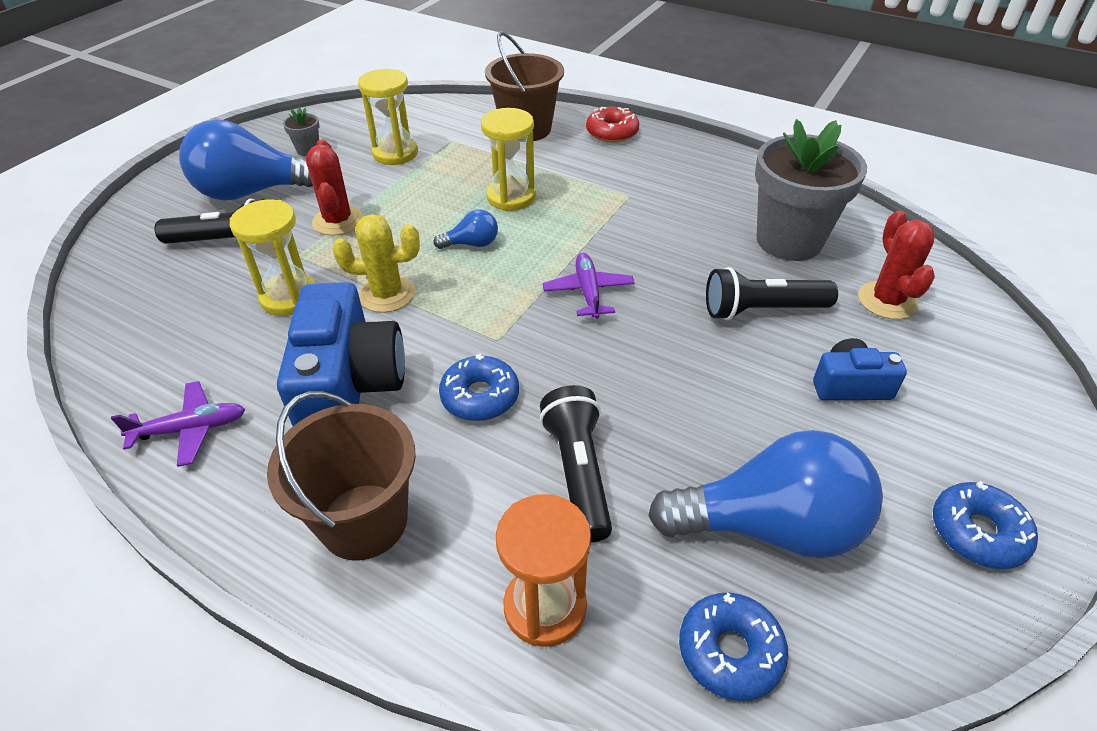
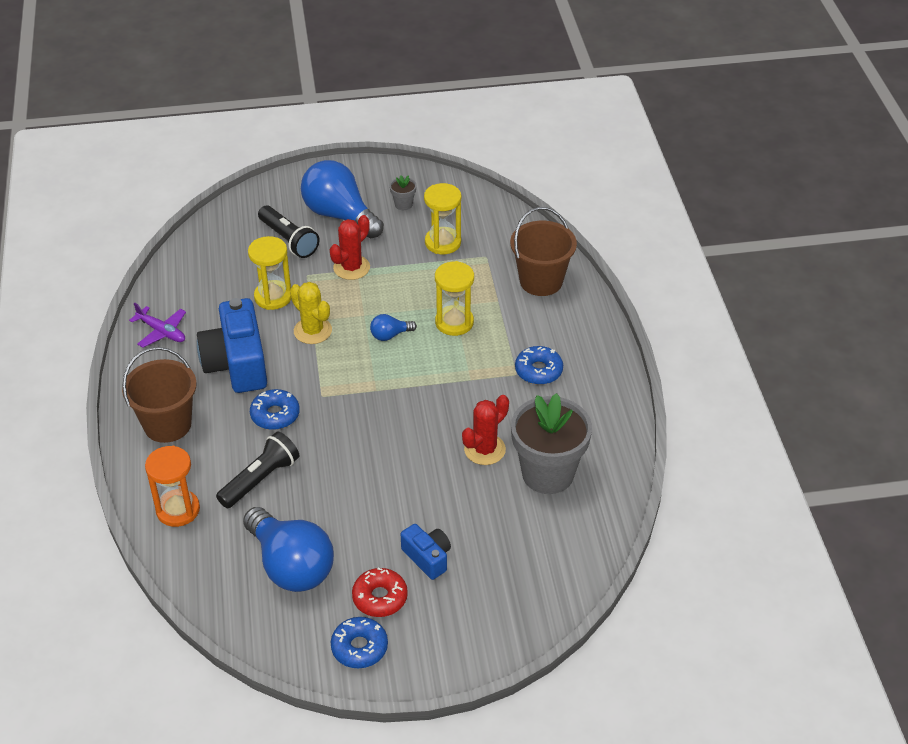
camera: 50 degrees right, 0 degrees up
(349, 385) = (237, 363): blue camera -> blue camera turned 120 degrees clockwise
(472, 244) = (390, 335): blue light bulb -> blue light bulb turned 120 degrees clockwise
(588, 292) = (398, 409): purple plane -> none
(612, 132) = (586, 324): red donut -> red donut (380, 597)
(730, 651) = (208, 581): blue donut -> blue donut (538, 371)
(762, 310) = (459, 492): black flashlight -> none
(887, 301) = (529, 546): red cactus -> red cactus (484, 449)

